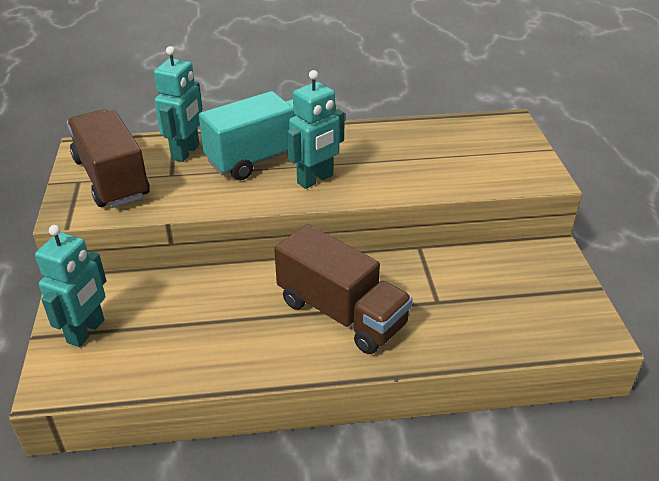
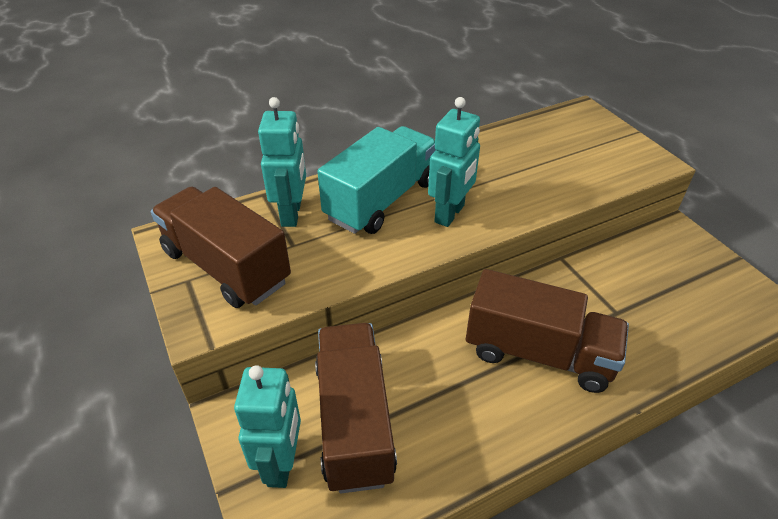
camera: 20 degrees left, 5 degrees up
(157, 319) = (354, 421): none -> brown truck

